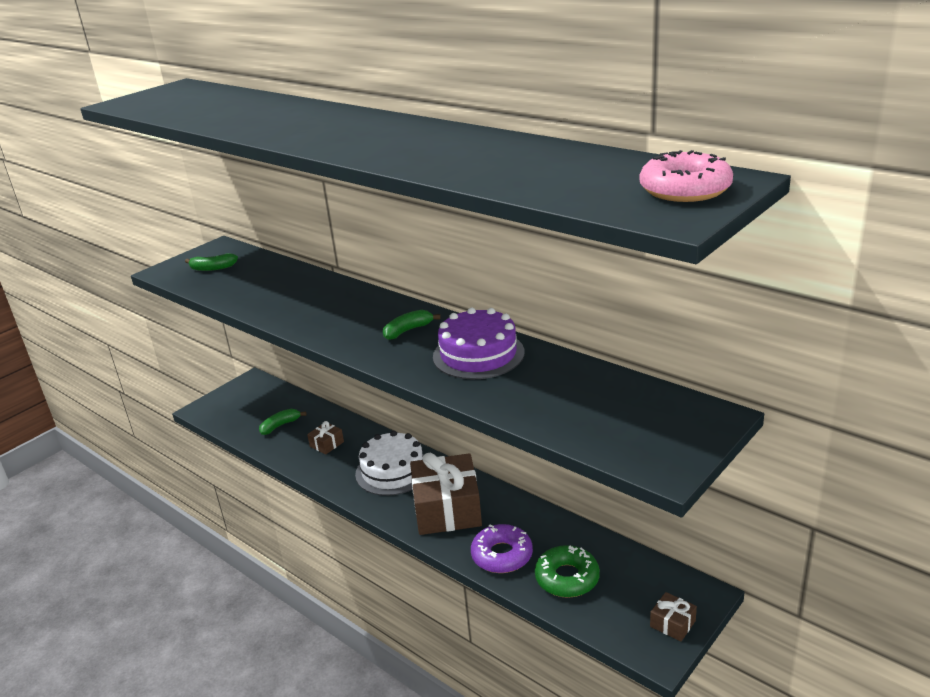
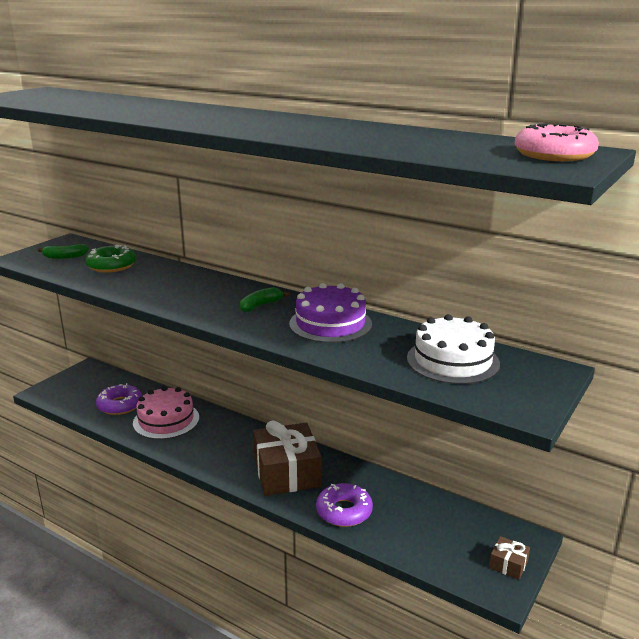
camera: 10 degrees left, 5 degrees down
(280, 426) = (120, 405): green banana -> purple donut
(326, 444) = (166, 420): brown gift -> pink cake
(393, 471) = (231, 442): white cake -> white cake (453, 361)
(567, 578) = (406, 529): green donut -> green donut (111, 266)

